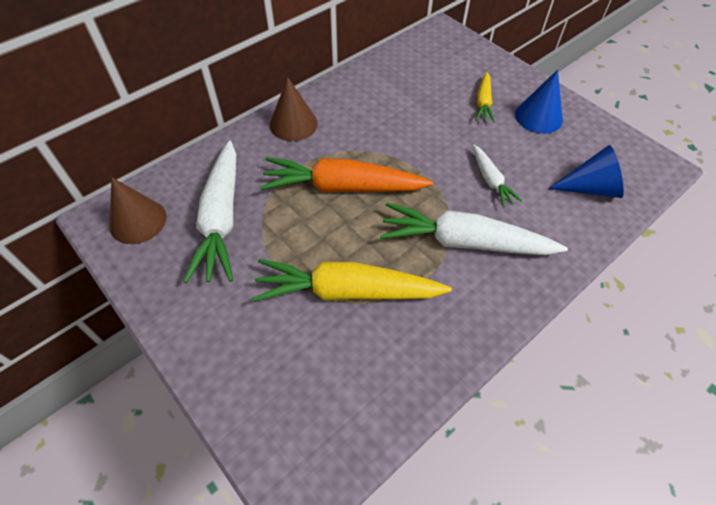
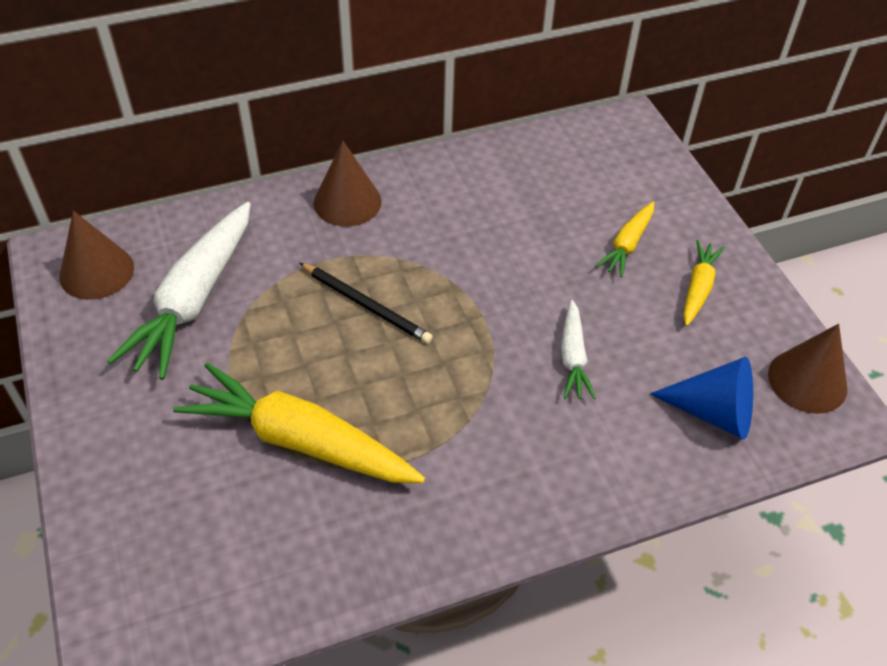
camera: 20 degrees right, 5 degrees down
(343, 187) = (366, 305): orange carrot -> black pencil
(464, 242) = (488, 428): white carrot -> none
(538, 117) = (698, 288): blue cone -> yellow carrot
(630, 153) = (807, 381): none -> brown cone

